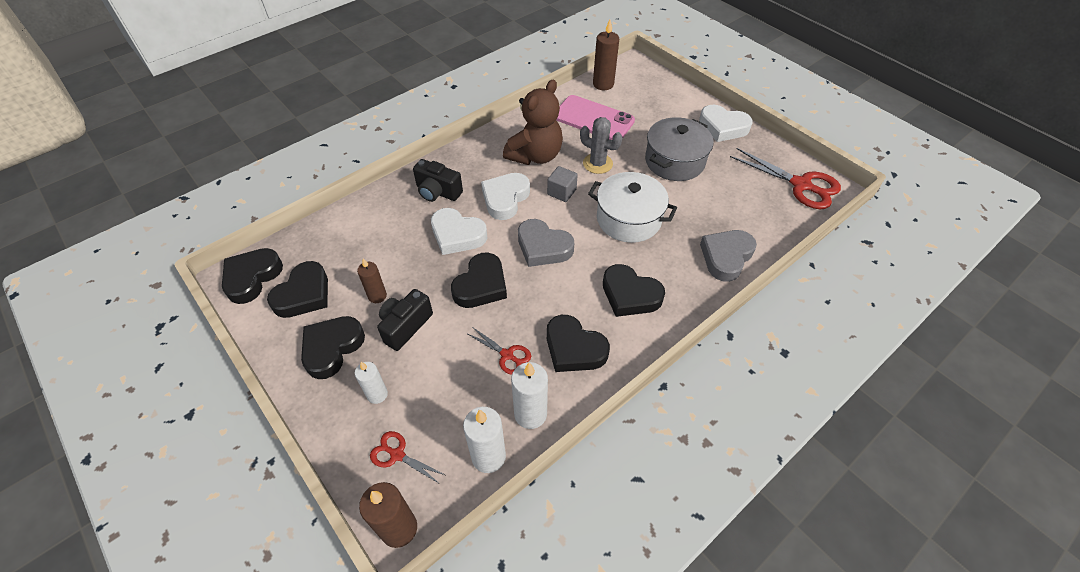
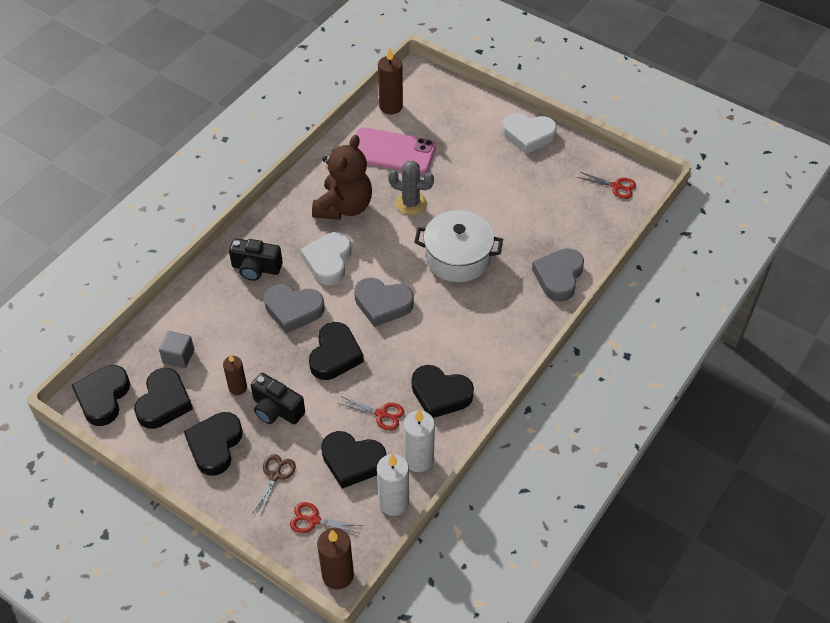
camera: 15 degrees left, 0 degrees up
(377, 394) = (275, 475): white candle -> brown scissors
(405, 326) = (276, 409): black camera -> black camera turned 75 degrees counterclockwise
(457, 235) = (293, 310): white heart -> grey heart
(561, 192) = (383, 242): grey cube -> grey cube (178, 356)
(630, 295) = (478, 333): black heart -> black heart (352, 461)
(674, 161) = (488, 185): grey pot -> none
(801, 185) = (616, 186): red scissors -> red scissors, size x0.53

